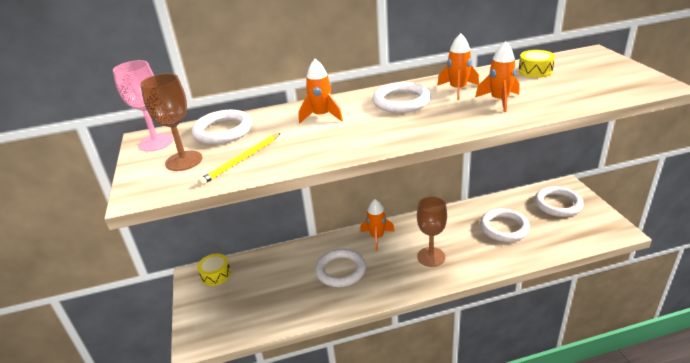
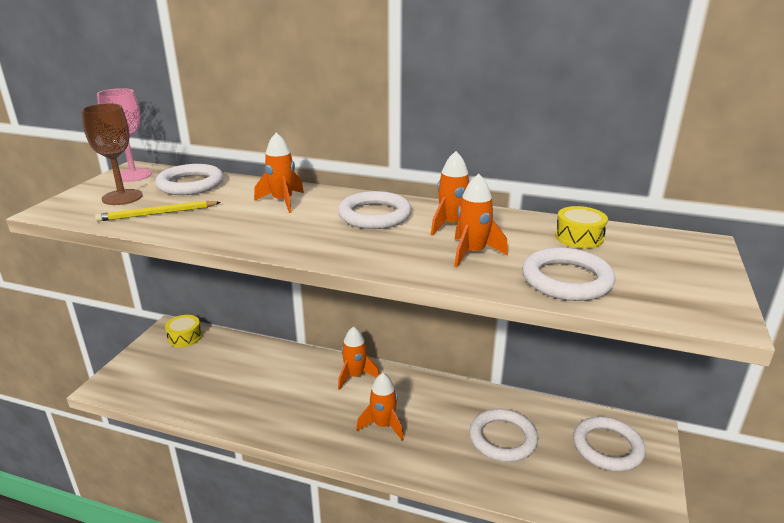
camera: 30 degrees right, 5 degrees down
(340, 270) = (283, 390): white ring -> white ring (566, 280)
(431, 257) = (383, 425): brown goblet -> orange rocket

